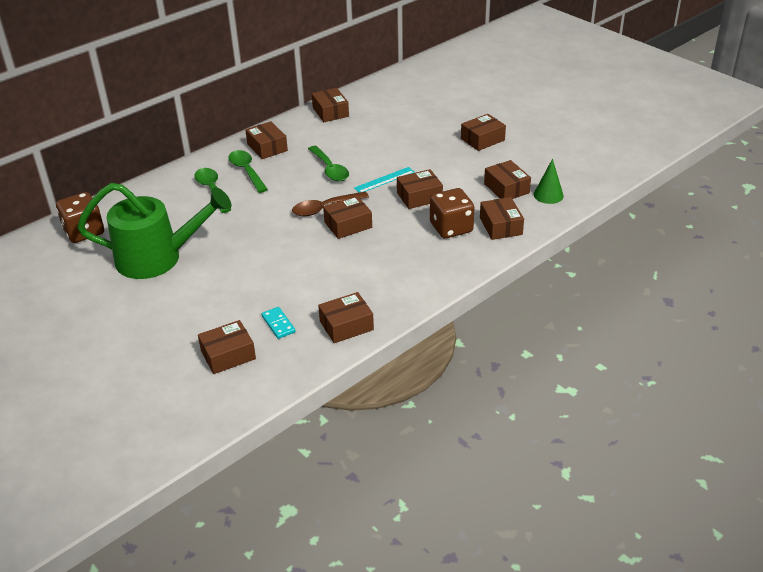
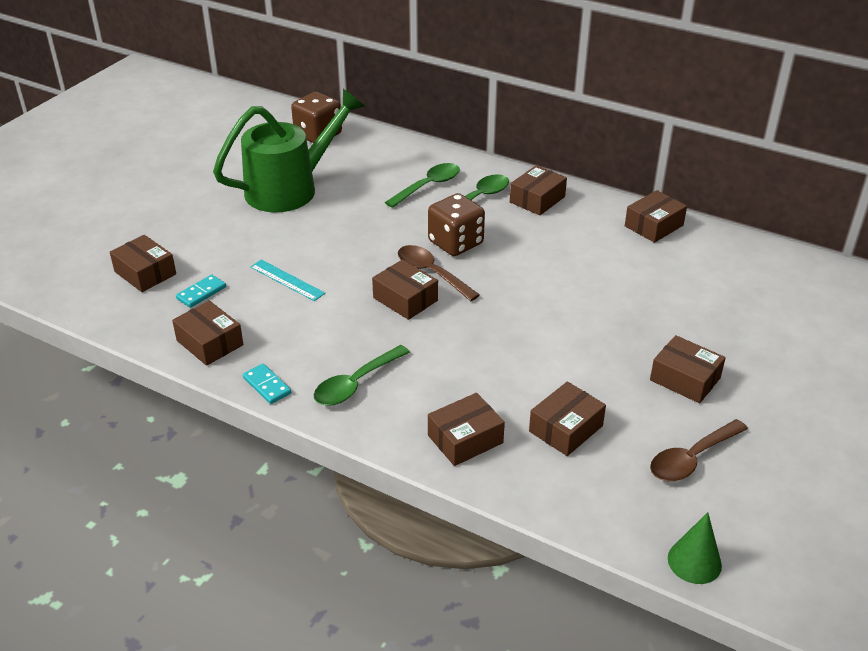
camera: 70 degrees right, 0 degrees up
(159, 258) = (291, 188): green watering can -> green watering can turned 105 degrees counterclockwise
(330, 169) = (518, 257): green spoon -> green spoon (356, 384)
(384, 180) = (520, 307): turquoise ruler -> turquoise ruler (287, 280)
(411, 302) = (267, 385): none -> turquoise domino
(419, 197) = (498, 346): brown box -> none
(451, 228) = (438, 390): brown dice -> brown dice (455, 243)
(546, 154) = (691, 458): none -> brown spoon
(548, 195) = (573, 479): green cone -> green cone (694, 561)

